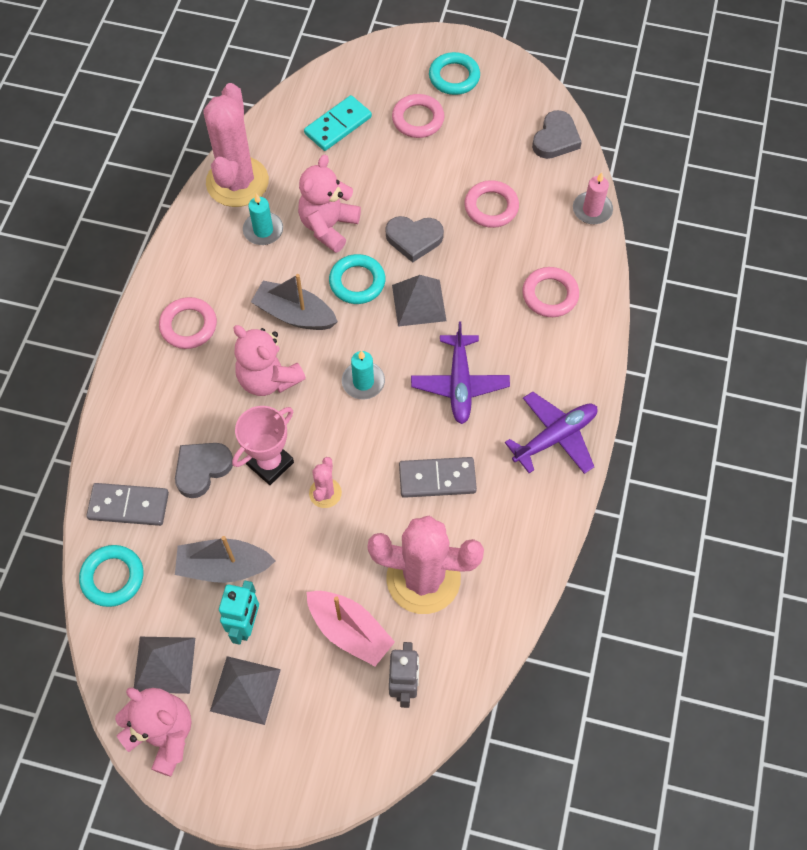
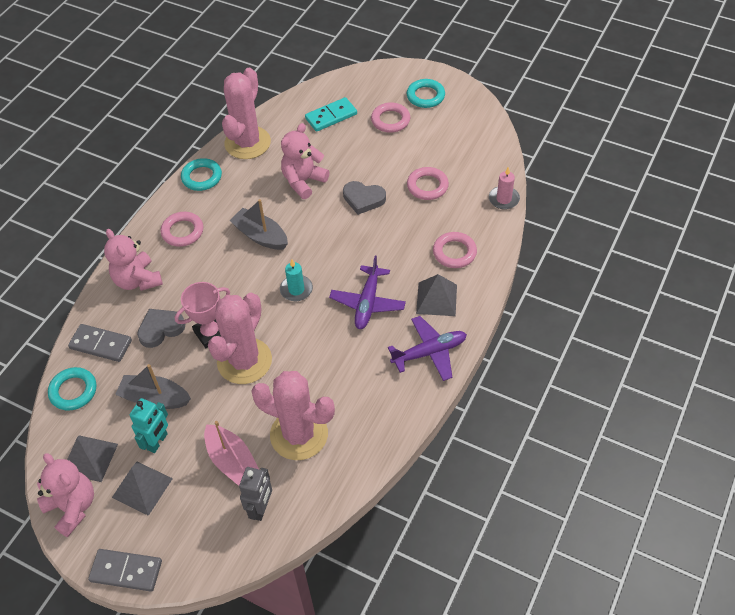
camera: 15 degrees right, 10 degrees down
(263, 230) = (256, 177): turquoise candle -> none
(268, 378) = (228, 276): pink teddy bear -> pink teddy bear (137, 280)
(325, 493) = (244, 361): pink cactus -> pink cactus, size x2.20
(357, 282) = (313, 221): turquoise ring -> turquoise ring (202, 177)
(419, 303) = (354, 242): grey pyramid -> grey pyramid (436, 299)
(437, 478) = (331, 366): grey domino -> grey domino (126, 571)
(555, 139) = (489, 147): grey heart -> none

